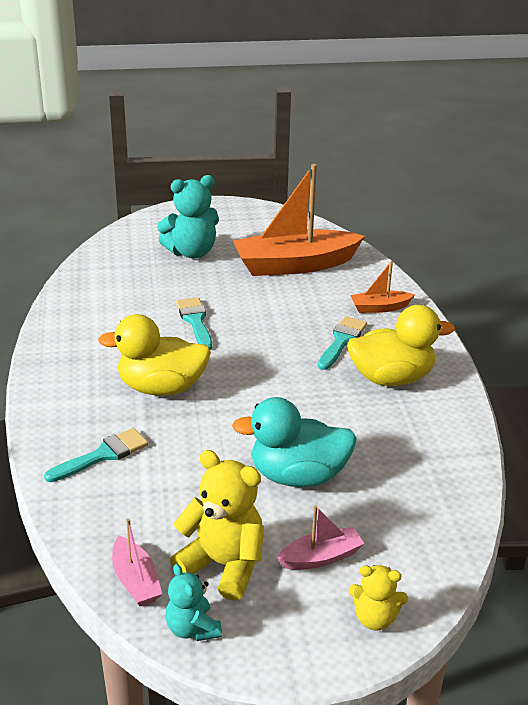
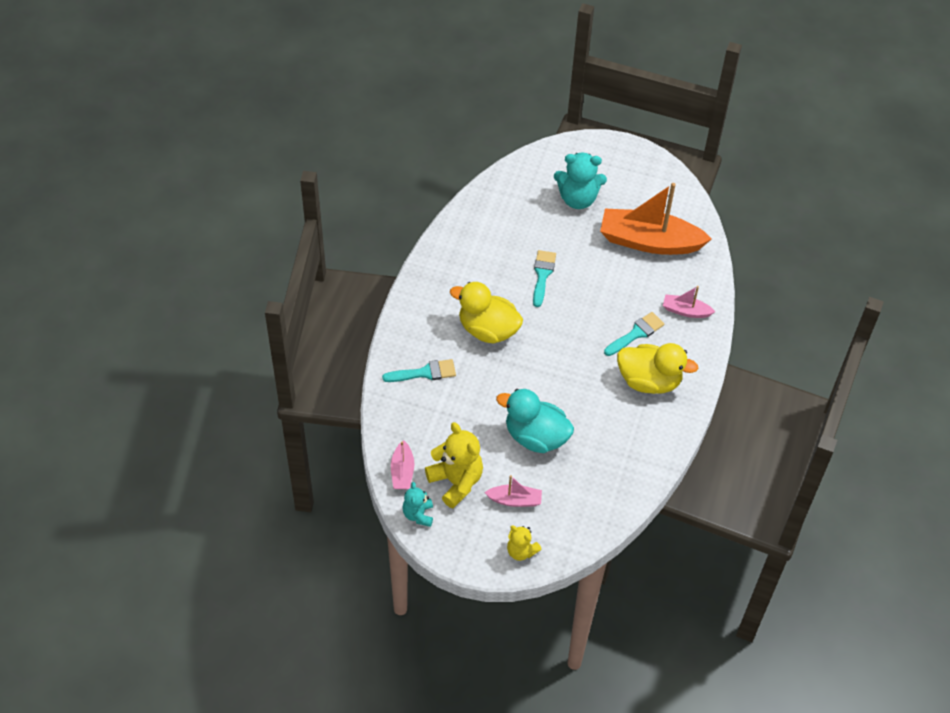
camera: 25 degrees right, 20 degrees up
(380, 308) = (686, 311): orange boat -> pink boat

